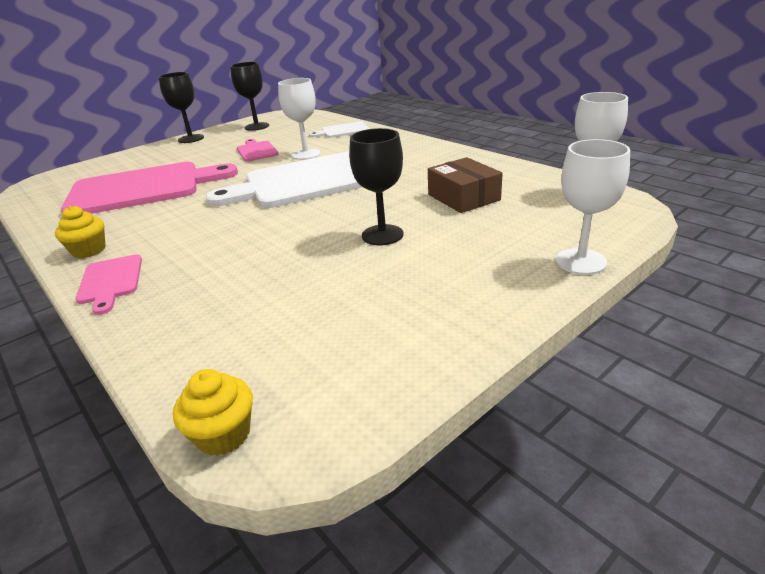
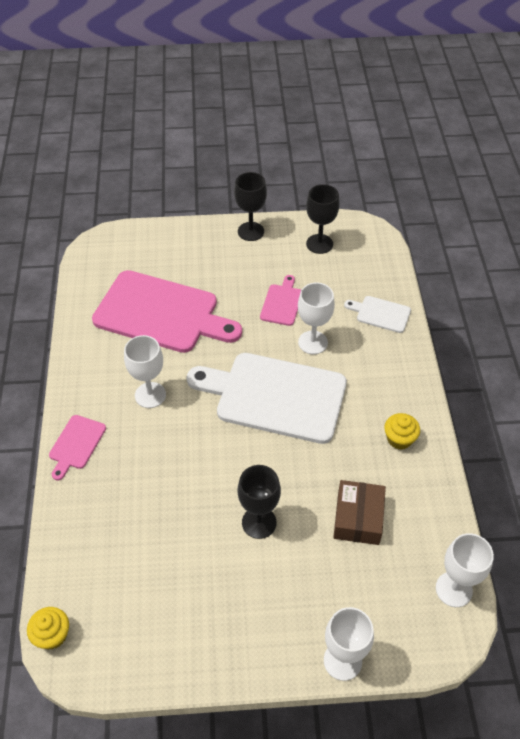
camera: 35 degrees right, 20 degrees up
(89, 250) = (84, 391): yellow cupcake -> yellow cupcake (399, 439)
(176, 224) = (150, 395): none -> white goblet

